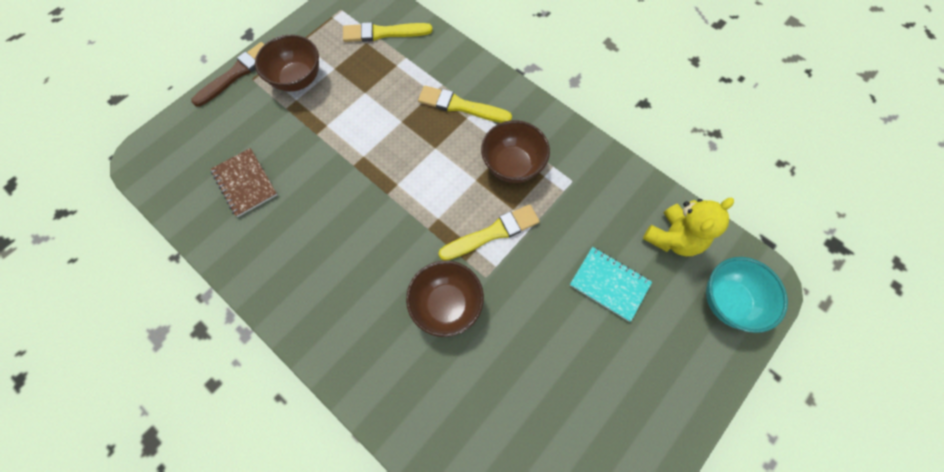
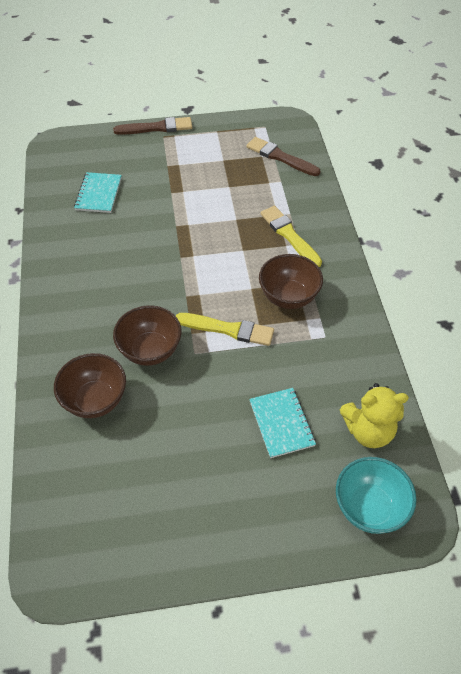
camera: 40 degrees right, 15 degrees down
(245, 183) = (99, 194): brown notebook -> turquoise notebook
(297, 79) = (192, 153): brown bowl -> brown bowl (95, 400)
(383, 33) = (280, 157): yellow brush -> brown brush

